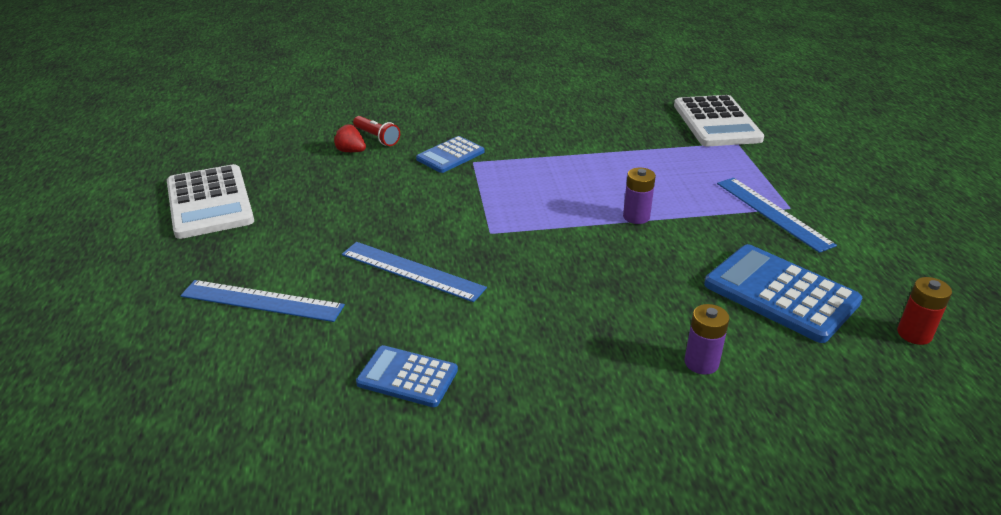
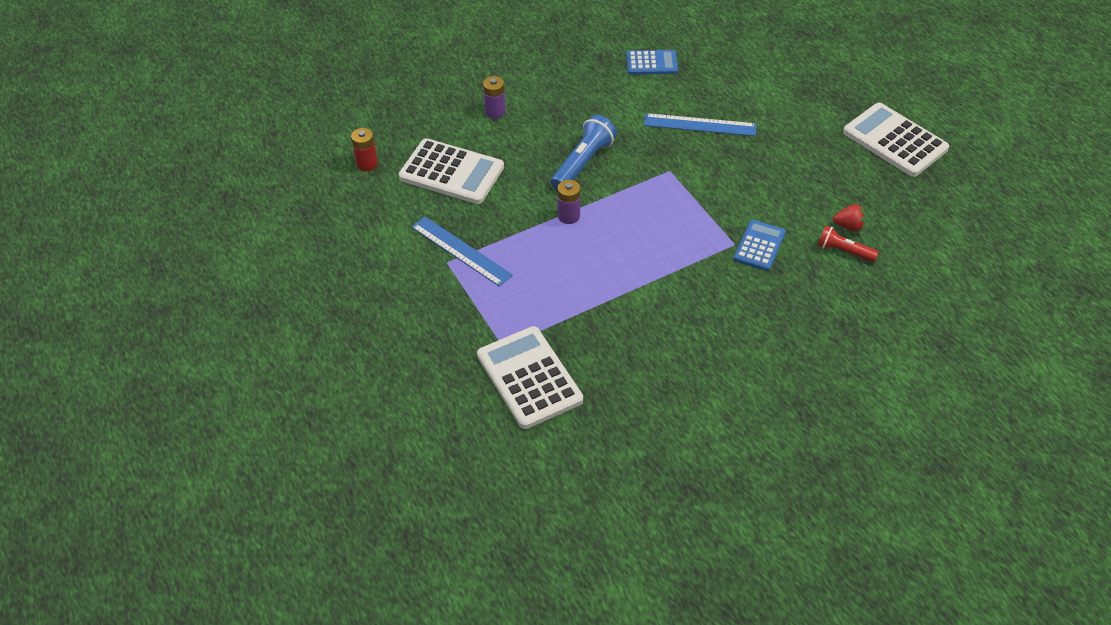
camera: 160 degrees right, 15 degrees up
(262, 301) = (772, 81): blue ruler -> none
(594, 264) = (583, 163): none -> blue flashlight
(781, 293) = (451, 172): blue calculator -> white calculator

